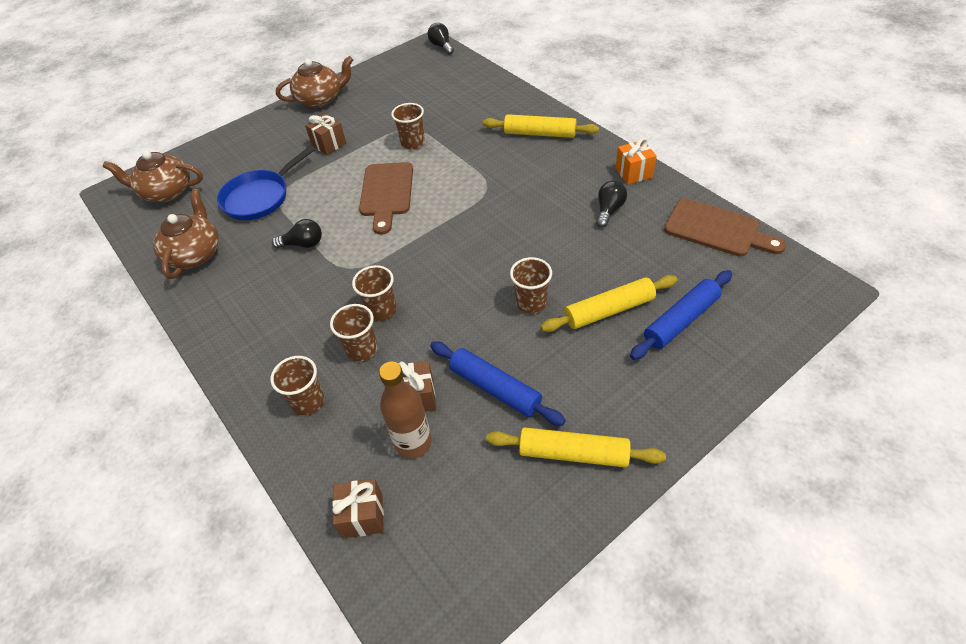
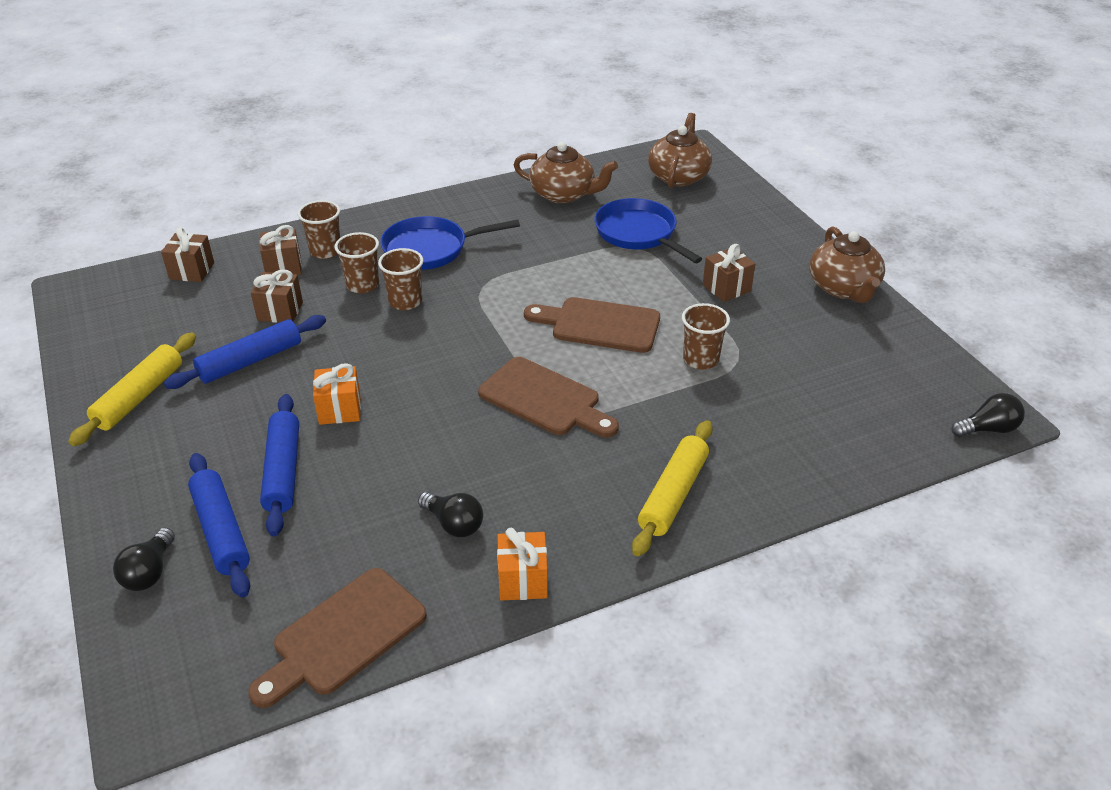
camera: 100 degrees right, 10 degrees down
(295, 319) = (431, 249): none -> blue pan
(303, 244) = (539, 259): black light bulb -> black light bulb (149, 572)
(342, 427) = (283, 267): none -> brown gift
(413, 442) = (235, 303): brown bottle -> none
(477, 200) = (544, 399): none -> brown cutting board
(531, 303) = (340, 409): brown cup -> orange gift
(609, 310) = (283, 471): yellow rolling pin -> blue rolling pin

